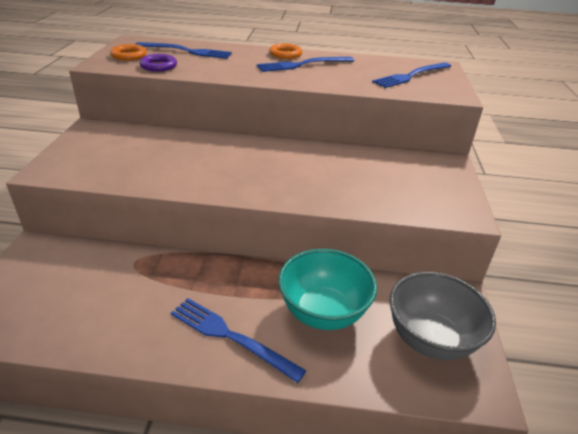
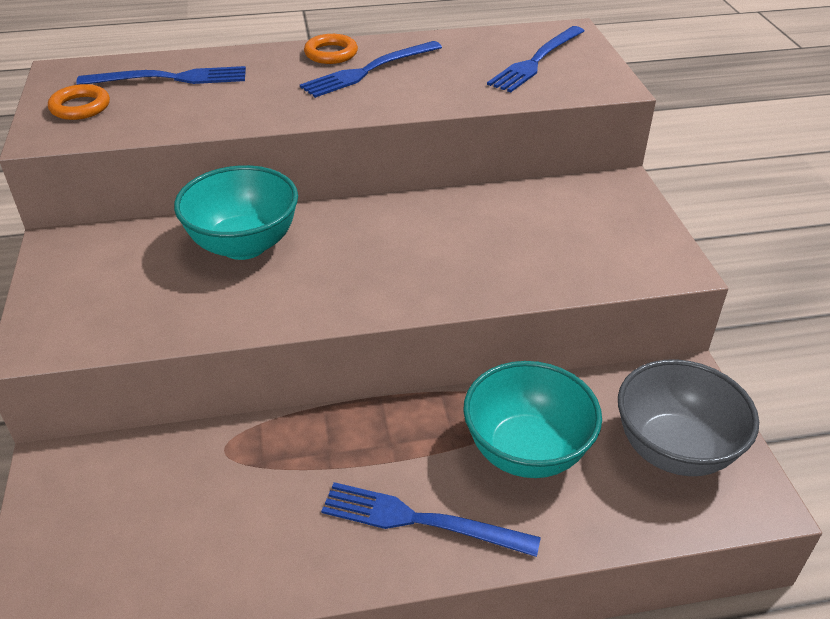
camera: 15 degrees left, 5 degrees up
(158, 66) = (145, 119): purple ring -> none
(192, 147) = (244, 245): none -> turquoise bowl

